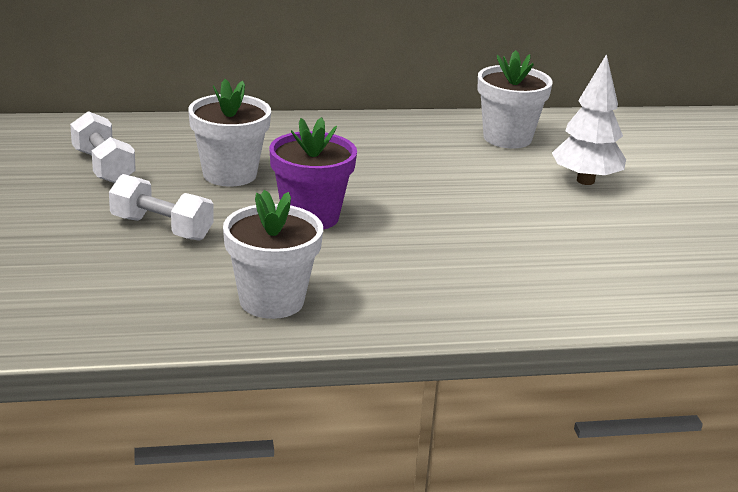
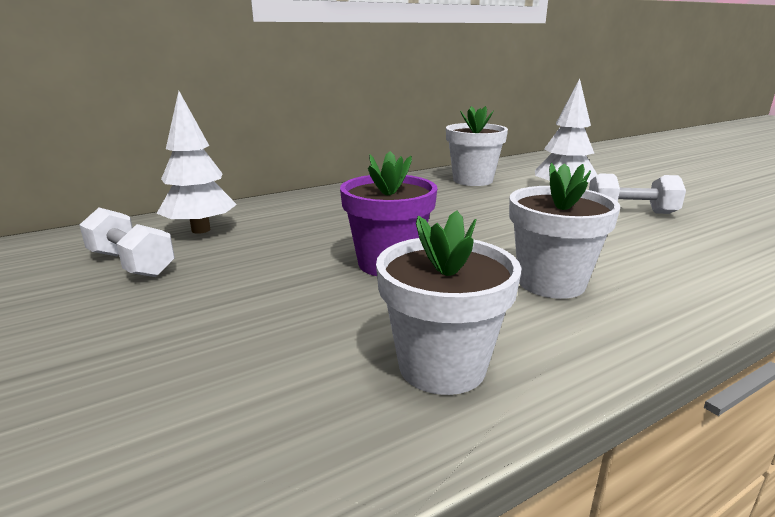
camera: 20 degrees left, 5 degrees down
(161, 228) = (237, 312): white dumbbell -> white dumbbell (631, 212)
(175, 143) = (201, 230): none -> white tree
(229, 174) = (275, 244): white flower pot -> white flower pot (551, 283)

